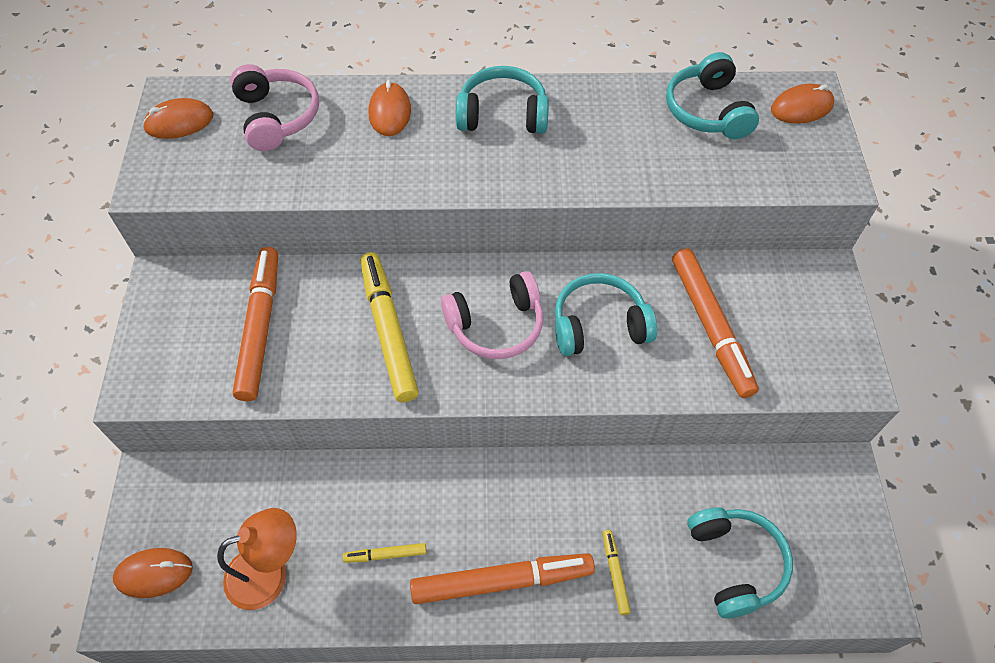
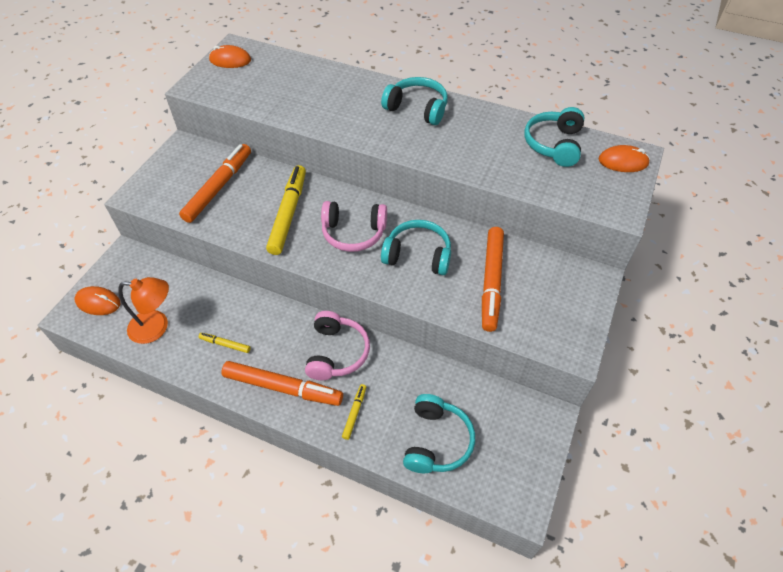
camera: 25 degrees right, 5 degrees down
(277, 117) = (284, 72): pink headphones -> pink headphones (336, 352)
(390, 112) = (350, 88): orange mouse -> none

